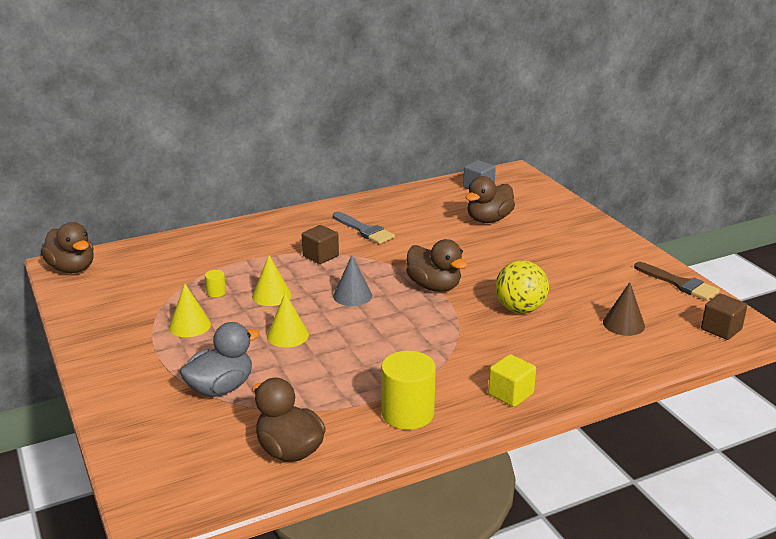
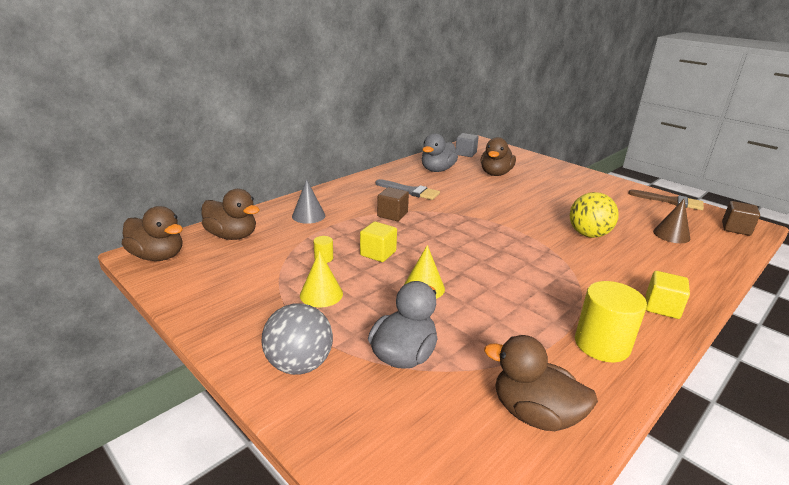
camera: 20 degrees left, 0 degrees up
(132, 379) = (299, 364): none -> grey ball
(271, 295) = (378, 253): yellow cone -> yellow cube
(352, 295) = (448, 243): grey cone -> grey cone (308, 216)
(421, 206) = (437, 170): none -> grey duck
(434, 286) = (507, 226): brown duck -> brown duck (232, 236)

